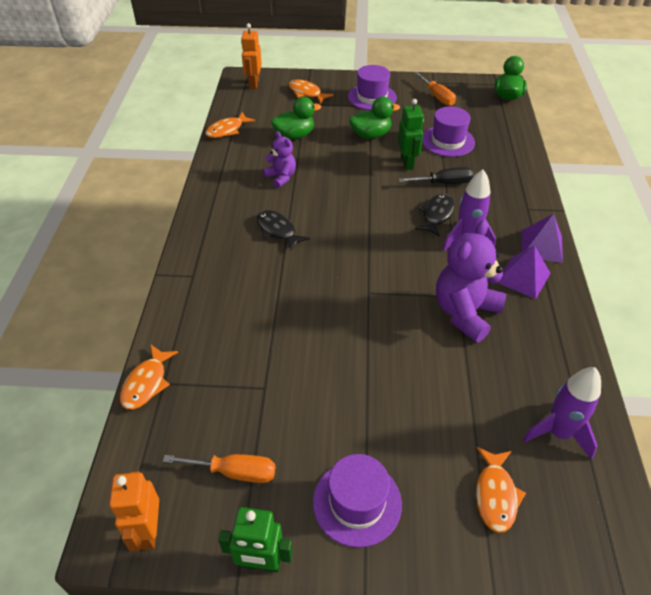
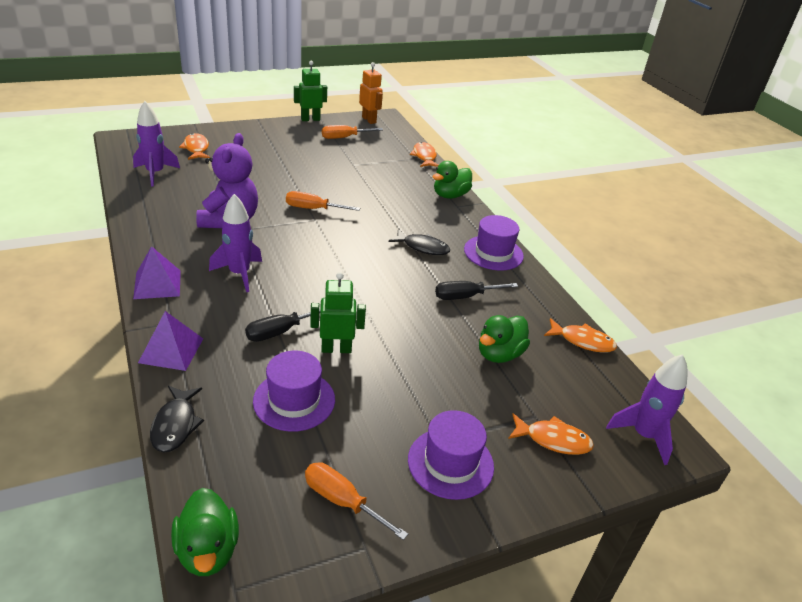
camera: 150 degrees right, 10 degrees down
(227, 130) = (582, 341): orange fish -> orange fish turned 90 degrees clockwise
(253, 84) = (643, 435): orange robot -> purple rocket
(281, 177) = (465, 296): purple teddy bear -> black screwdriver
(357, 502) = (273, 137): purple hat -> purple hat (493, 253)
(363, 309) = (313, 209): none -> orange screwdriver
(371, 135) = (406, 381): green duck -> green duck (450, 195)
(407, 163) = (336, 349): green robot -> green robot turned 120 degrees clockwise
(436, 215) = (277, 292): black fish -> black fish (175, 425)
(523, 277) = (178, 253): purple pyramid -> purple pyramid (171, 350)

